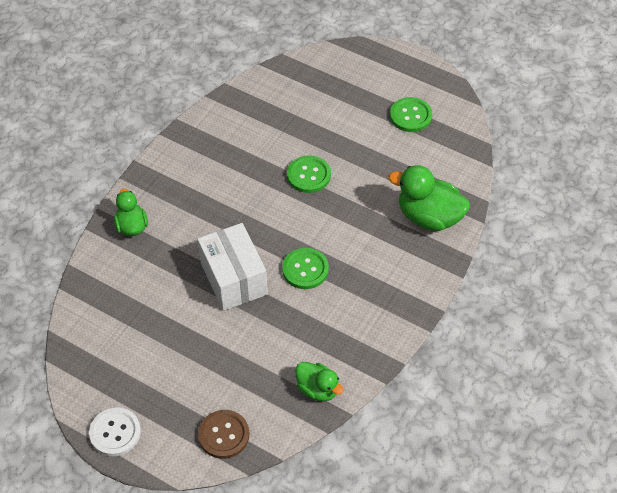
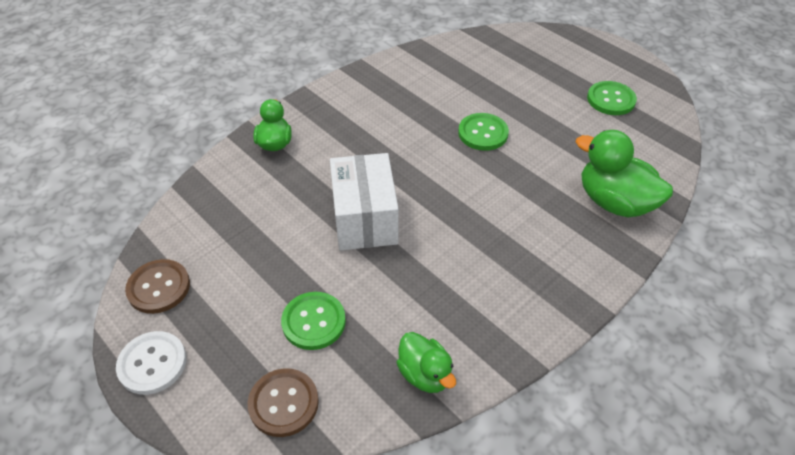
camera: 15 degrees right, 5 degrees down
(91, 375) = (159, 287): none -> brown button
(305, 269) = (451, 227): green button -> green button (313, 322)

